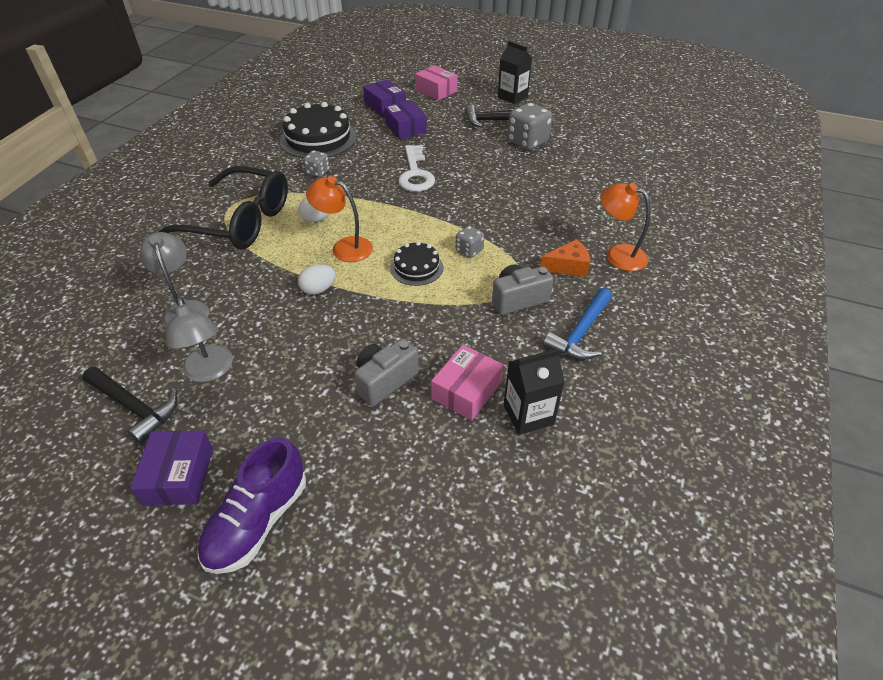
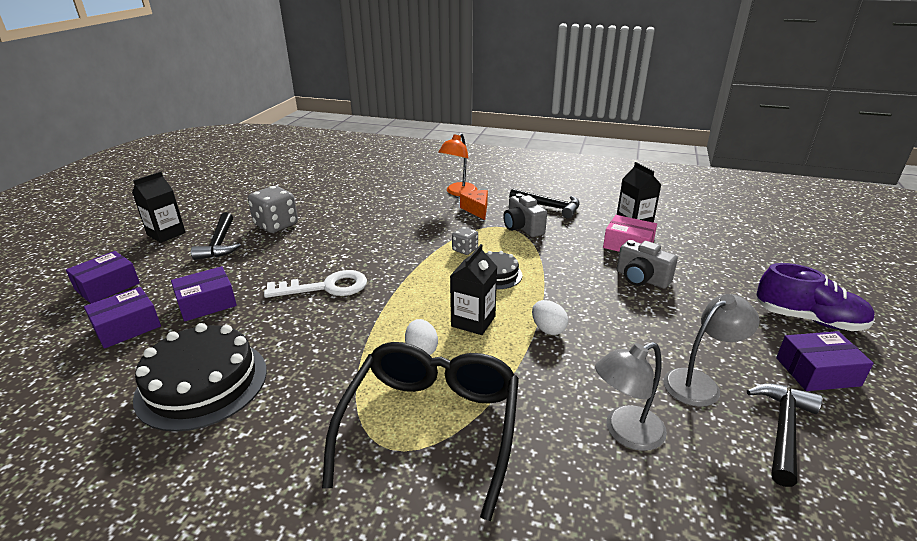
camera: 95 degrees left, 15 degrees down
(318, 172) = (306, 367): grey dice -> none
(344, 247) = (473, 321): orange lamp -> black carton
(436, 90) = (107, 286): pink box -> purple box
(580, 332) = (548, 207): blue hammer -> black hammer

